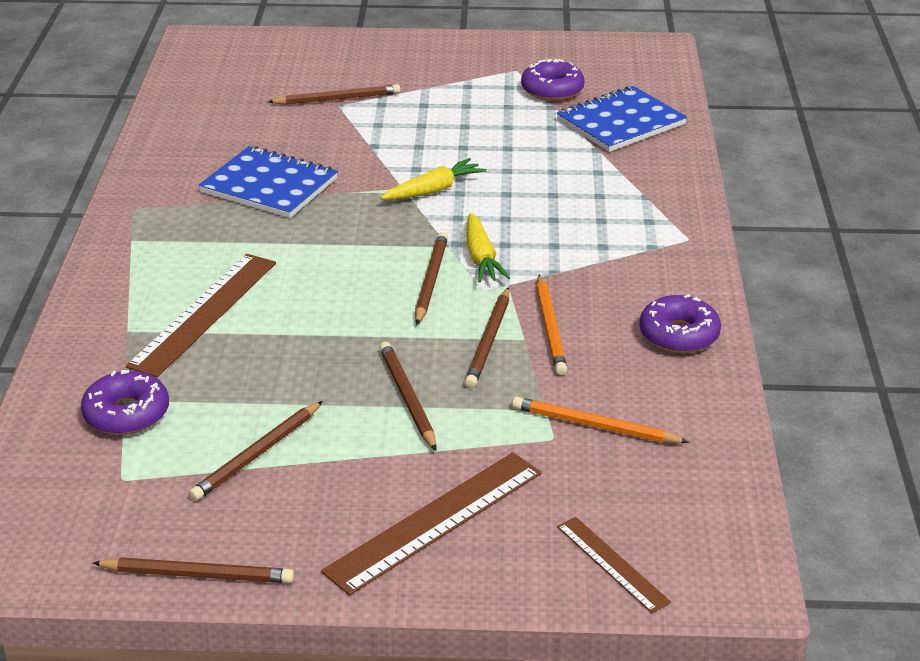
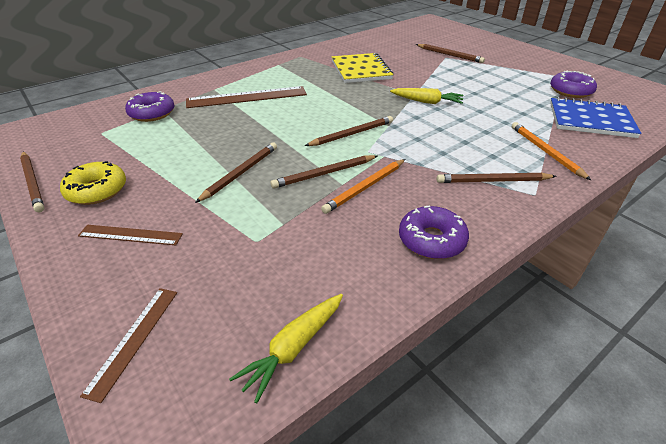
camera: 50 degrees right, 5 degrees up
(257, 454) = (148, 155): brown pencil -> brown pencil (493, 181)
(269, 186) = (361, 70): blue notebook -> yellow notebook
(297, 523) = (97, 190): none -> yellow donut
(435, 521) = (130, 235): brown ruler -> brown ruler, size x0.56
(481, 258) = (394, 138): yellow carrot -> yellow carrot (293, 348)
(595, 426) = (287, 252): orange pencil -> orange pencil (545, 152)

